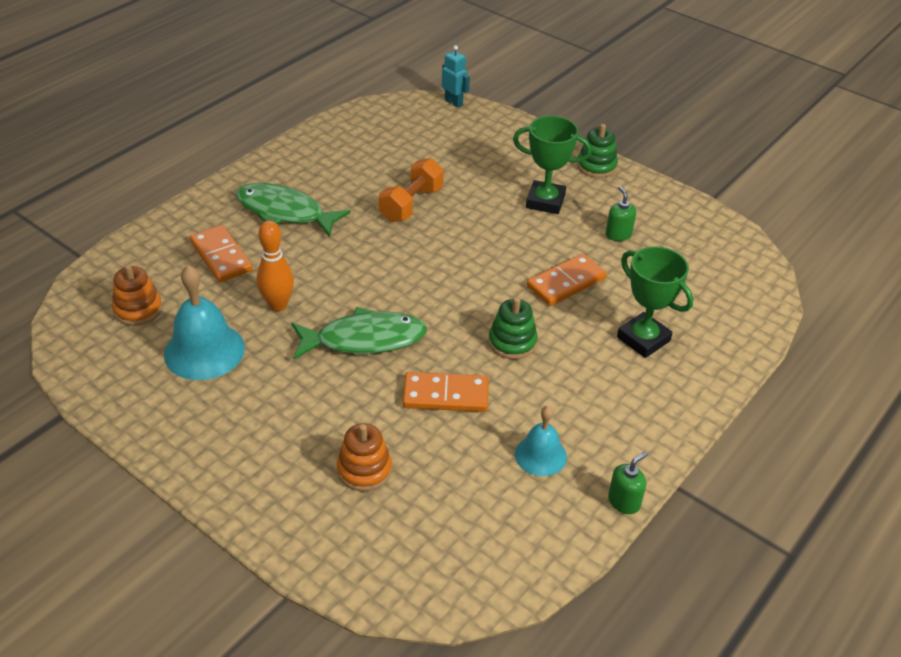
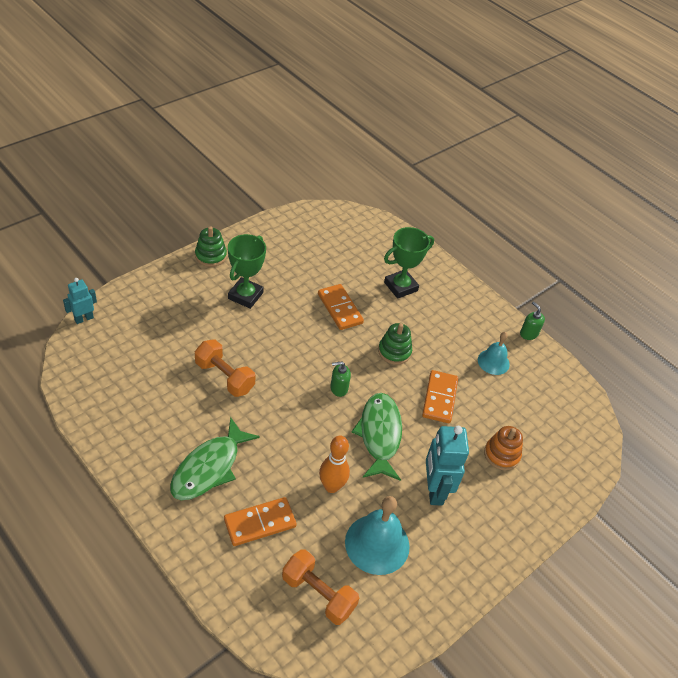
camera: 85 degrees left, 5 degrees up
(138, 309) = (318, 594): orange stacking toy -> orange dumbbell
(289, 398) = (434, 490): none -> turquoise robot
(618, 234) = (295, 268): green soap dispenser -> green soap dispenser (338, 388)

